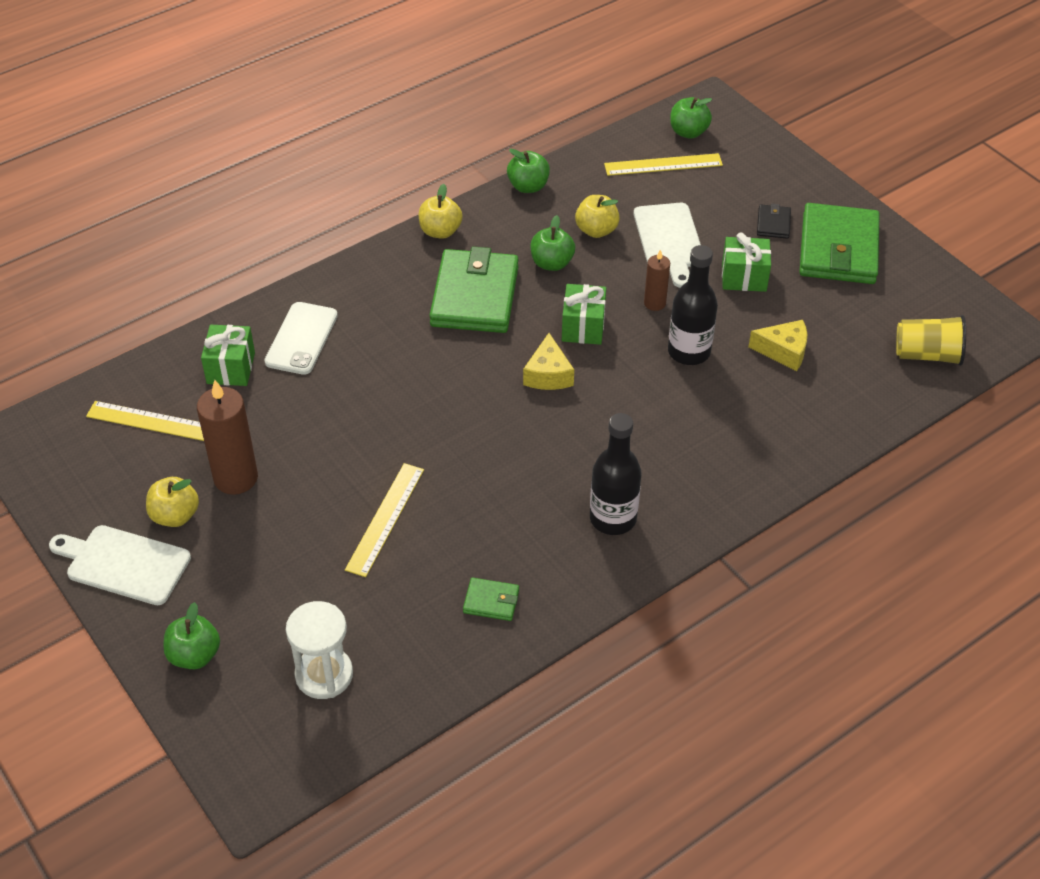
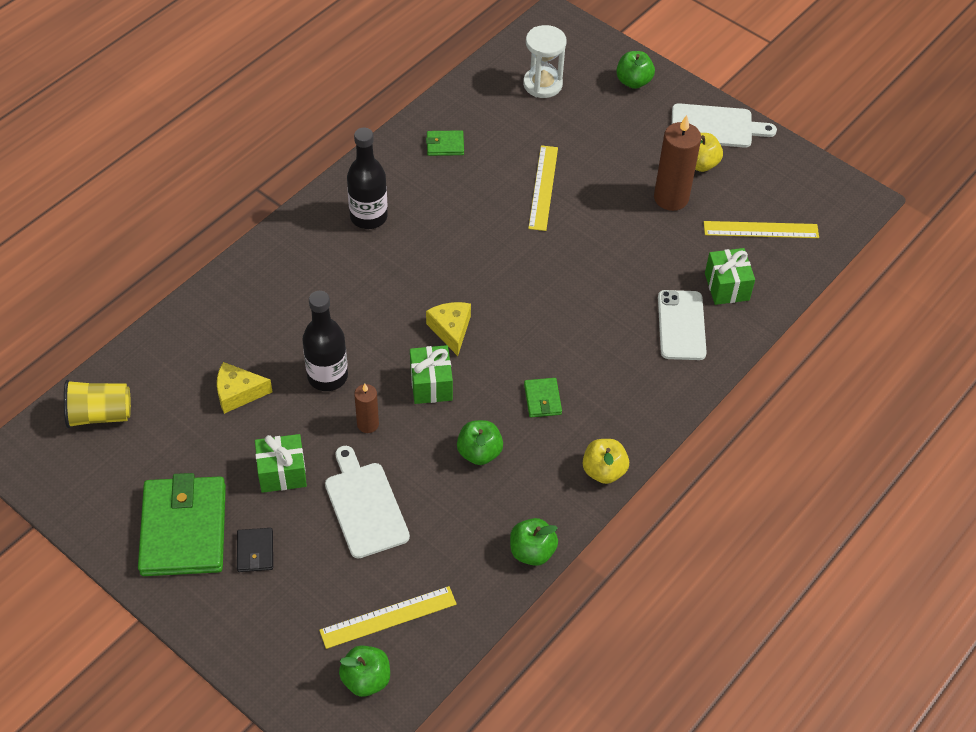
camera: 165 degrees right, 5 degrees up
(475, 296) = (542, 399): green wallet -> green wallet, size x0.43
(596, 230) = (444, 504): yellow apple -> none

